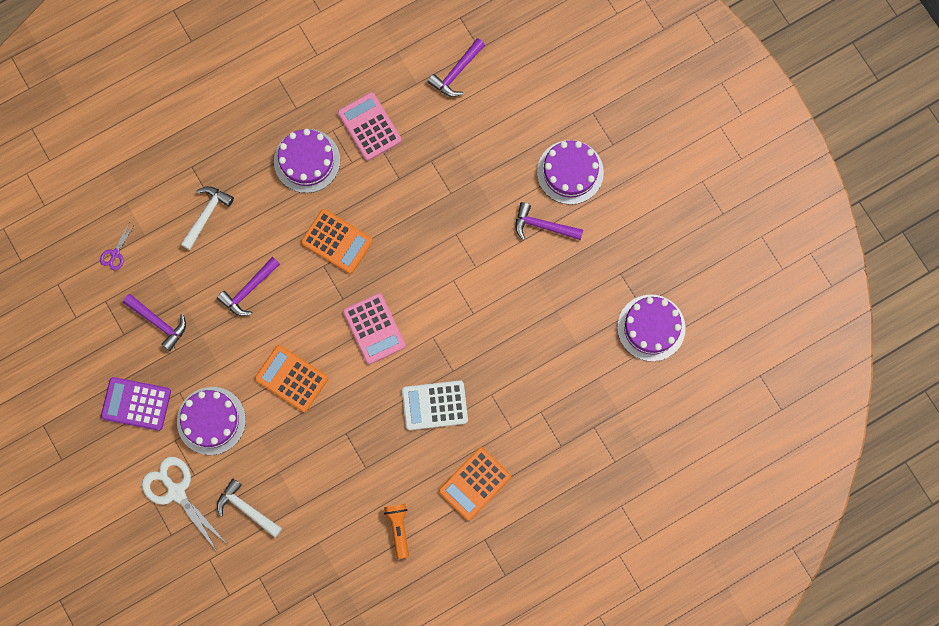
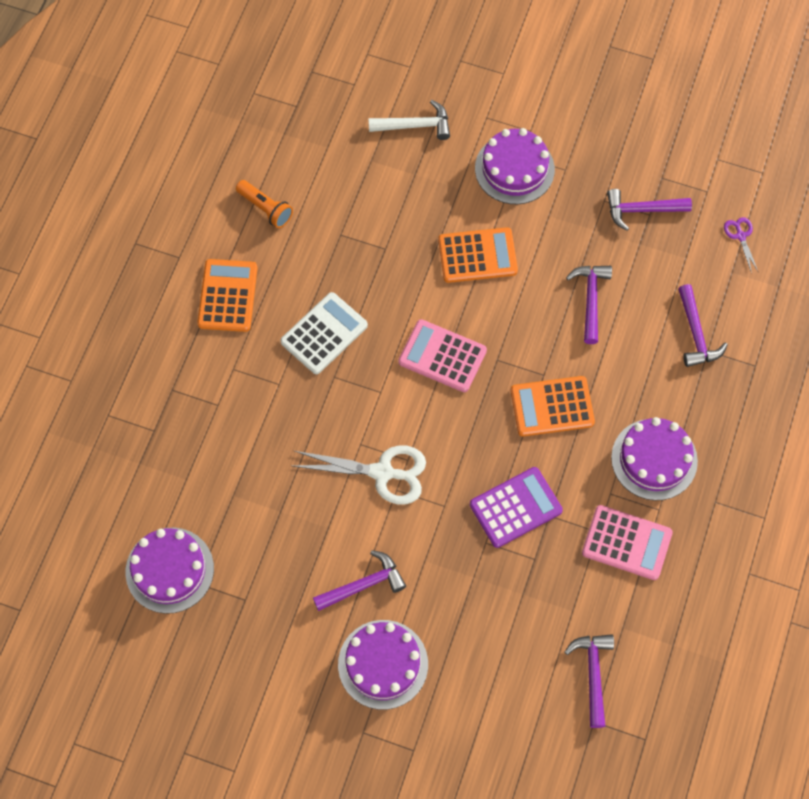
camera: 140 degrees right, 10 degrees down
(136, 404) = (592, 133): purple calculator -> purple calculator (515, 507)
(176, 492) = (488, 94): white scissors -> white scissors (382, 473)
(207, 214) = (696, 334): white hammer -> purple hammer

